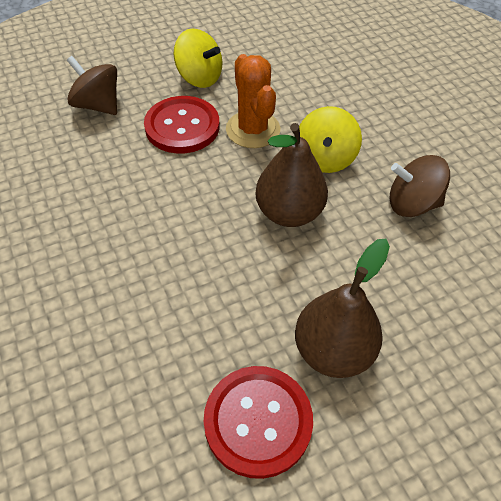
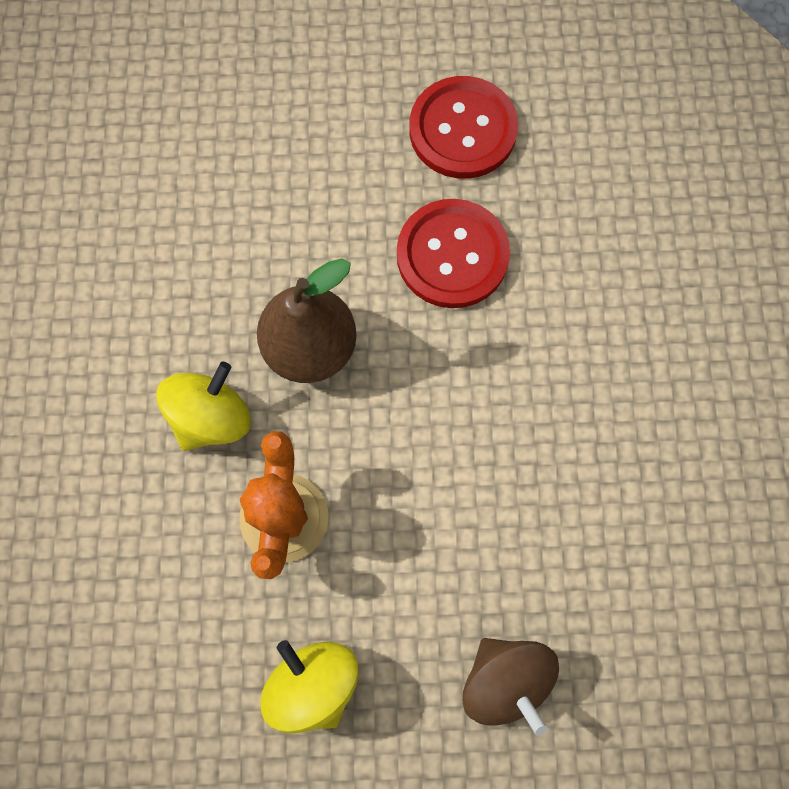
camera: 155 degrees left, 20 degrees up
(182, 126) = (387, 570): red button -> red button (452, 255)
(333, 350) = (356, 164): brown pear -> none
(411, 204) = (149, 297): brown spinning top -> none

